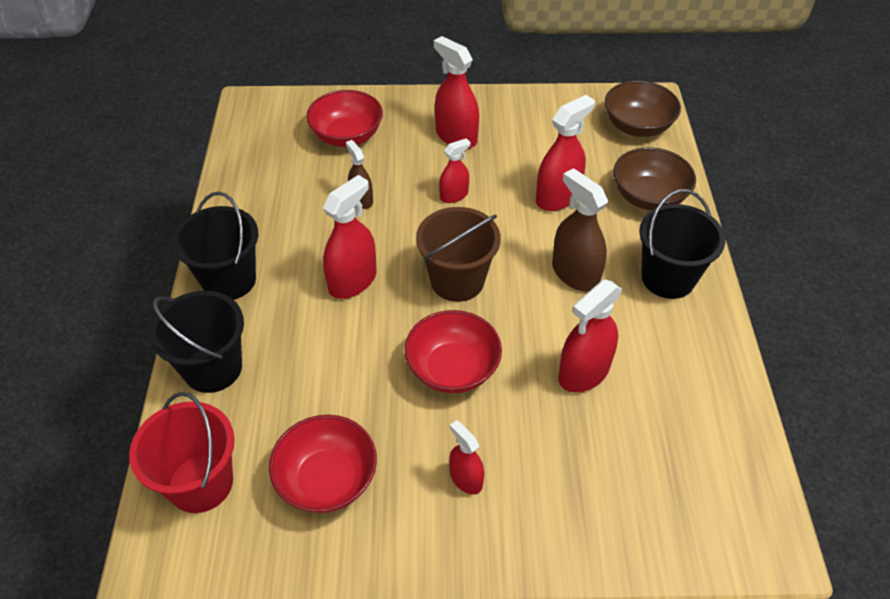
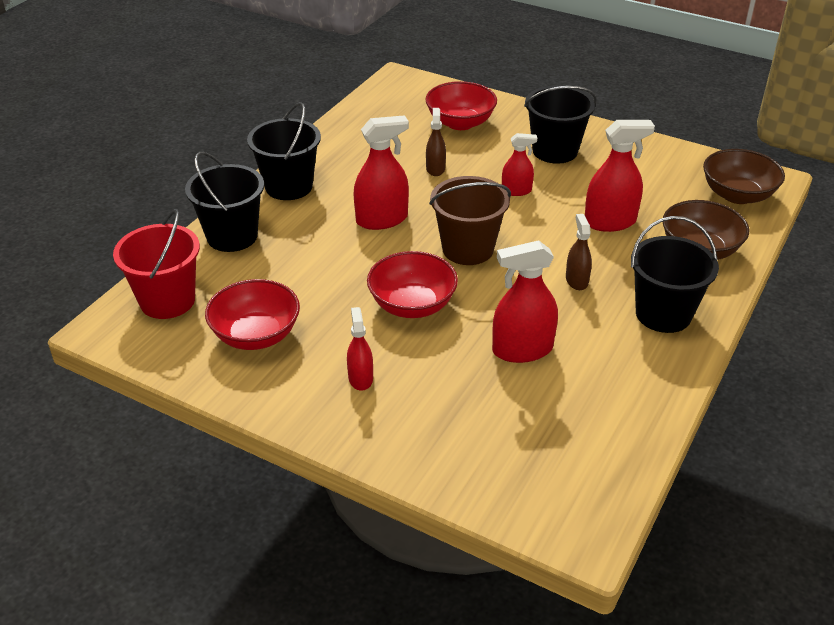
camera: 30 degrees right, 10 degrees down
(456, 136) = (555, 151): red spray bottle -> black bucket
(575, 274) = (576, 280): brown spray bottle -> brown spray bottle, size x0.59

